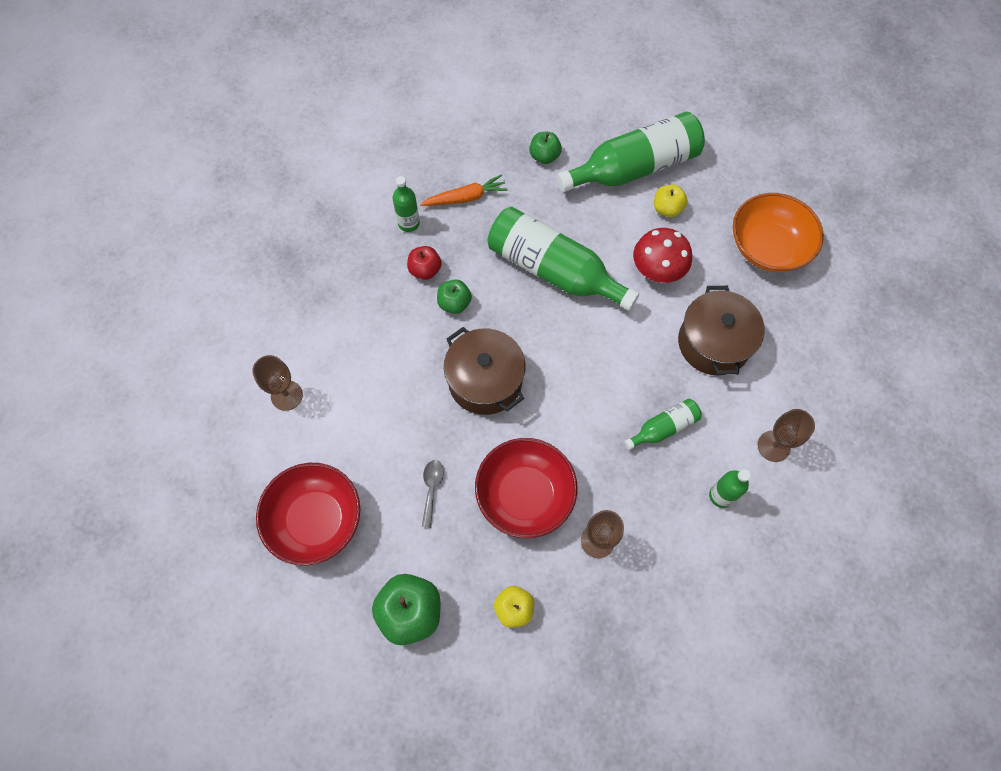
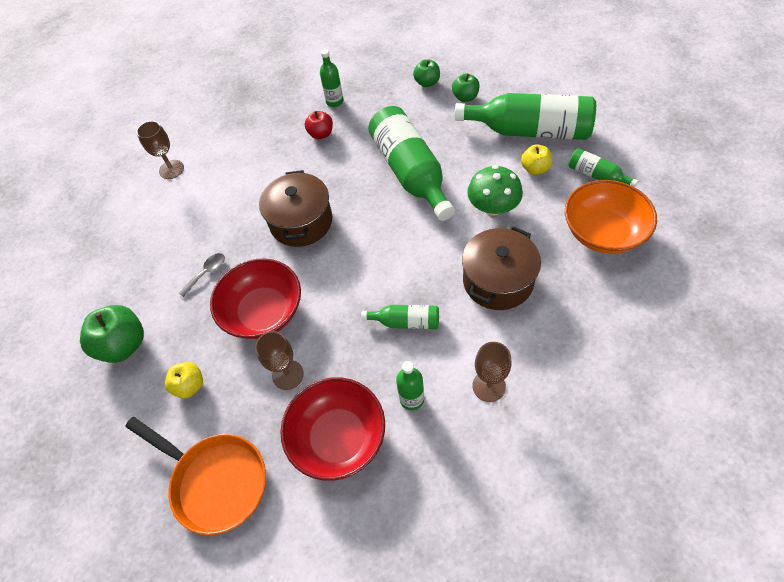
camera: 40 degrees right, 10 degrees down
(316, 520) = (121, 252): red bowl -> red bowl (338, 437)
(454, 303) = (322, 163): green apple -> green apple (427, 83)
(465, 197) = (386, 101): orange carrot -> none
(612, 675) = (215, 481): none -> orange pan
(657, 269) = (493, 207): red mushroom -> green mushroom
(725, 190) = (596, 175): none -> green bottle

